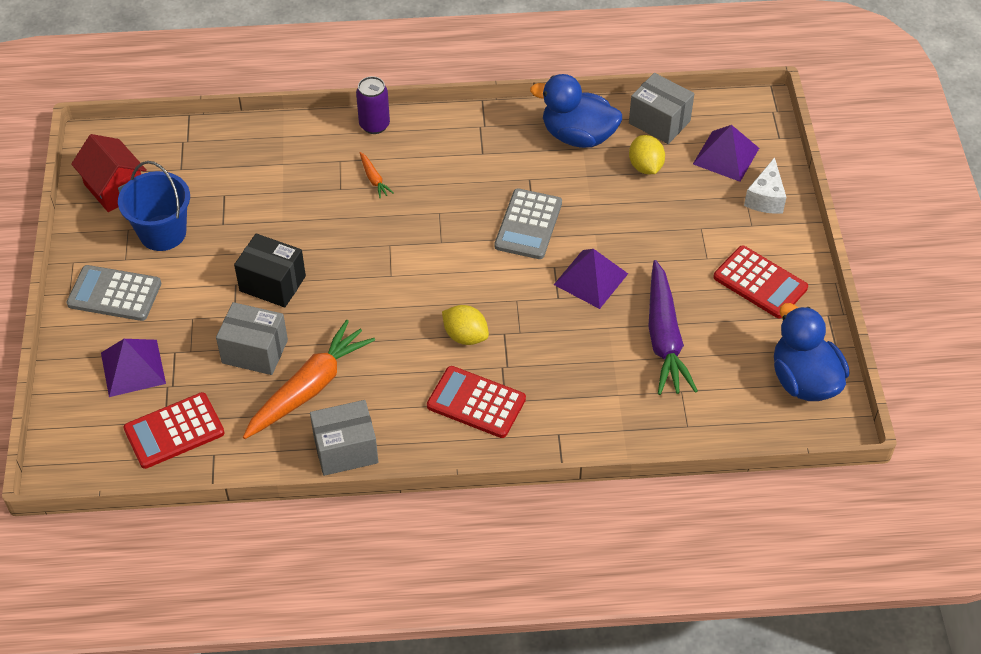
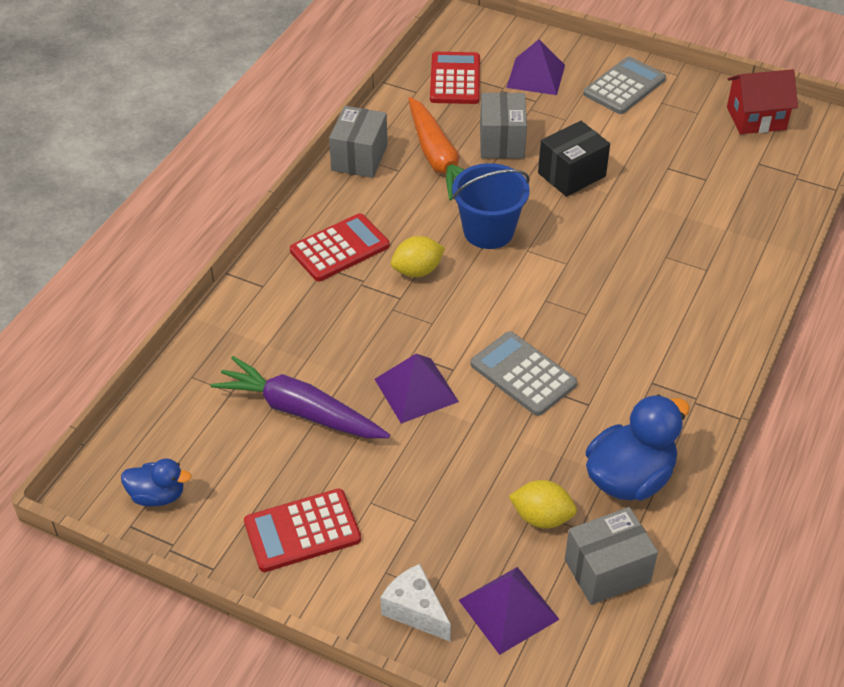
camera: 120 degrees right, 5 degrees down
(162, 233) = (680, 130): blue bucket -> blue bucket (488, 231)
(255, 351) = (502, 142): grey box -> grey box turned 45 degrees counterclockwise
(374, 125) = (746, 314): purple can -> none
(374, 179) = (664, 284): orange carrot -> none
(804, 380) = (158, 495): blue duck -> blue duck, size x0.57

